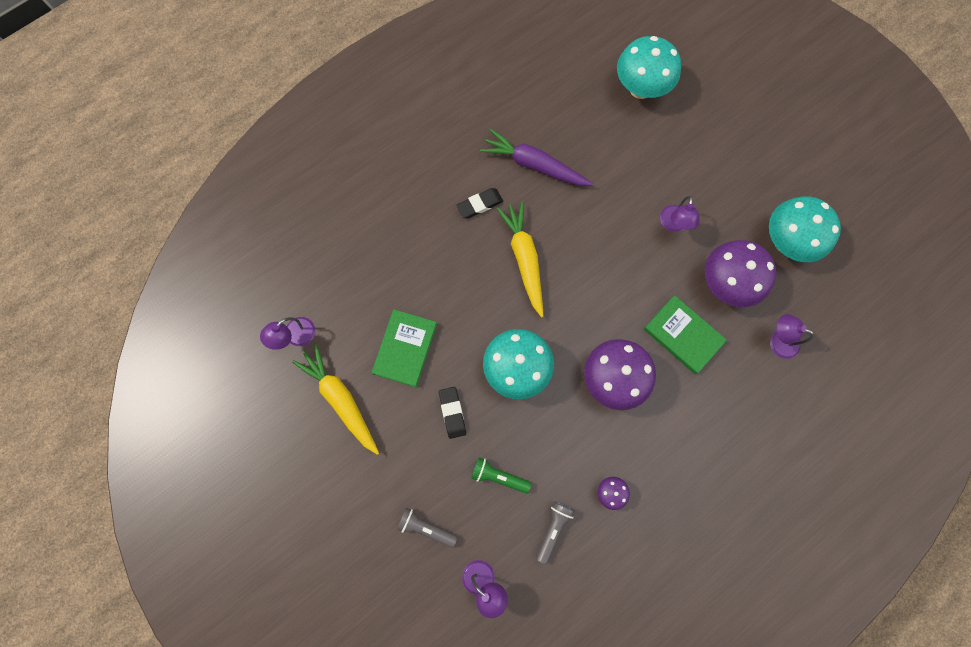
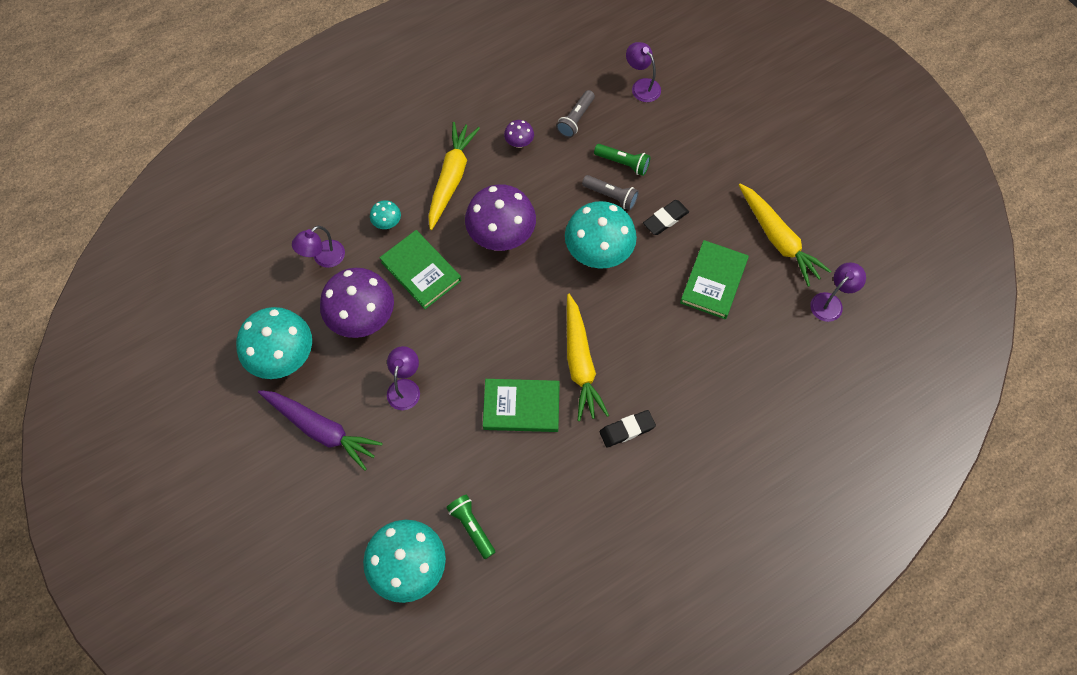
camera: 175 degrees left, 10 degrees down
(426, 527) = (692, 129): grey flashlight -> grey flashlight (611, 196)
(452, 412) = (665, 219): black eraser -> black eraser turned 60 degrees clockwise
(534, 165) = (557, 474): purple carrot -> purple carrot (321, 430)
(571, 216) = (521, 407): none -> green book
(597, 120) = (472, 527): none -> green flashlight
(673, 441) = (451, 178): none -> yellow carrot
(726, 384) = (387, 223): none -> turquoise mushroom
(778, 341) = (323, 258): purple lamp -> purple lamp turned 105 degrees clockwise

